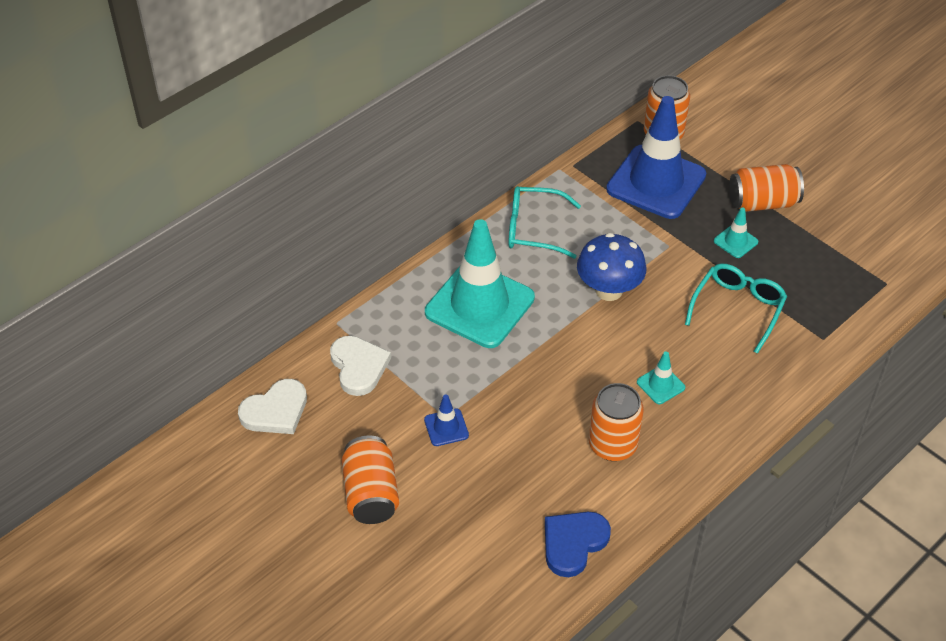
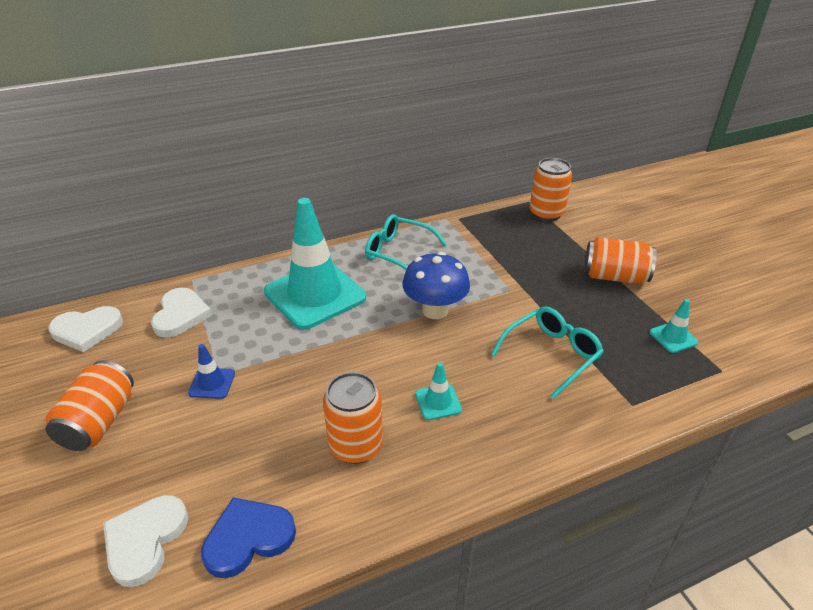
camera: 20 degrees right, 10 degrees down
(493, 571) = (145, 540): none -> white heart
(656, 182) = (523, 243): blue traffic cone -> none
(735, 241) = (575, 300): turquoise traffic cone -> turquoise traffic cone (673, 337)

